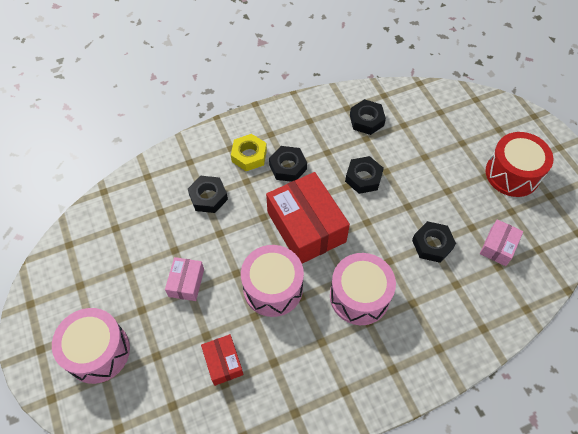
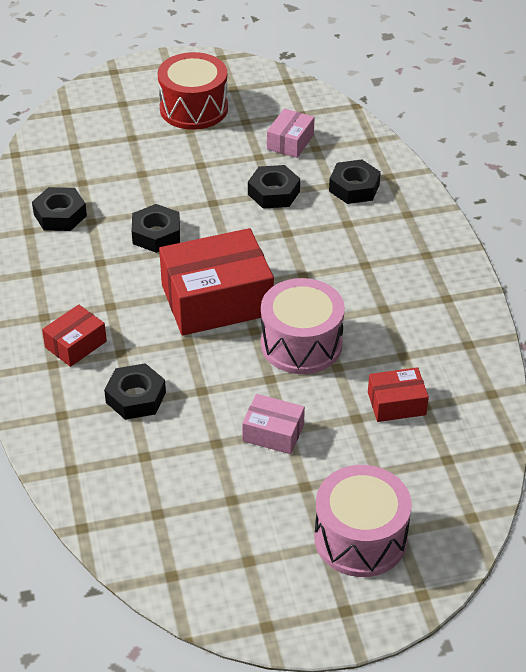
camera: 80 degrees left, 15 degrees down
(249, 155) = (76, 344): yellow nut -> red box
(288, 167) = (111, 305): black nut -> black nut (354, 187)
(359, 296) = (329, 266): pink drum -> none
(498, 246) = (290, 142): pink box -> pink box turned 75 degrees clockwise

